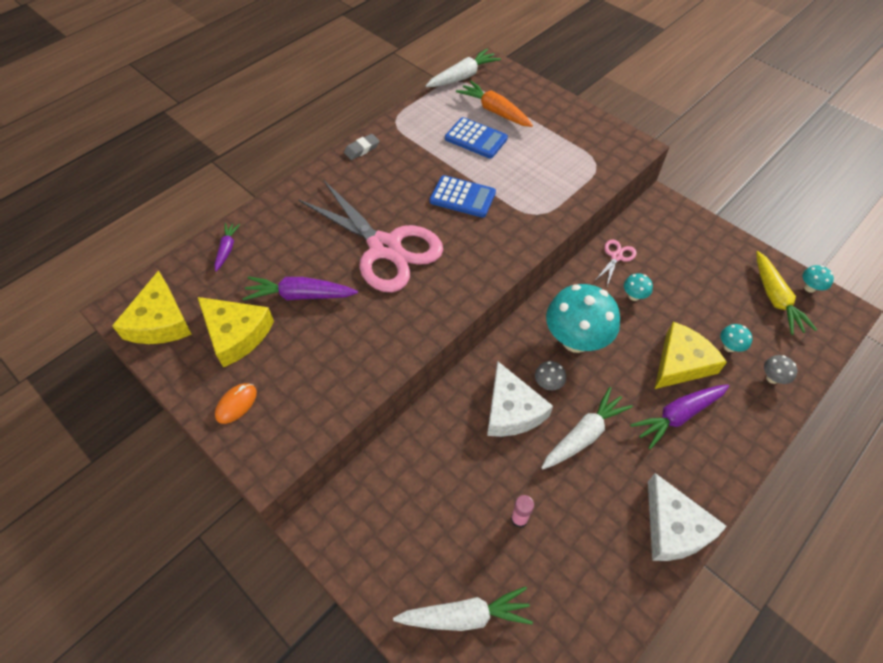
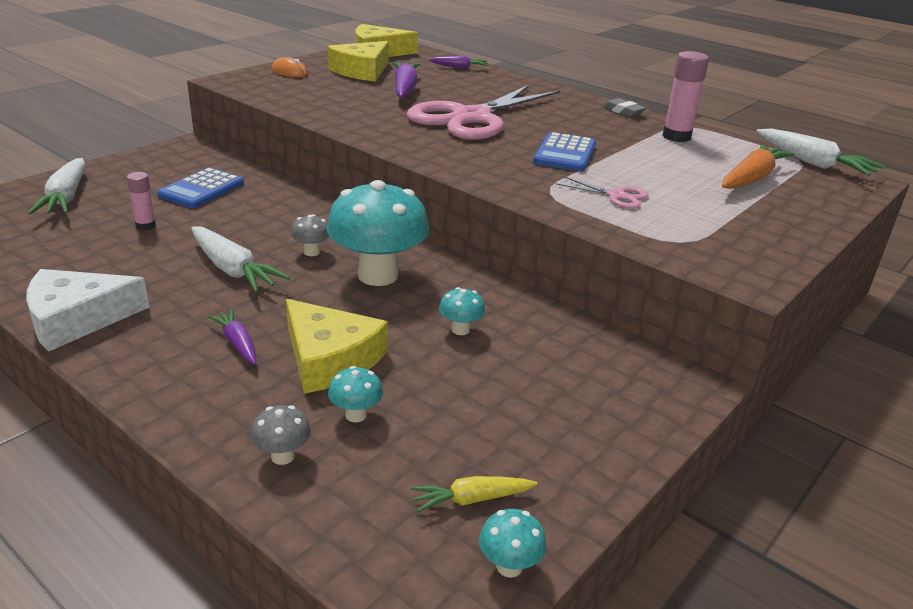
camera: 85 degrees right, 25 degrees down
(419, 130) = (676, 137): none -> pink glue stick
(476, 139) = (682, 165): blue calculator -> blue calculator (201, 189)
(512, 410) = (280, 229): white cheese -> none
(616, 256) = (540, 322): pink scissors -> pink scissors (617, 196)
(678, 416) = (237, 343): purple carrot -> purple carrot, size x0.58
(775, 298) = (471, 499): yellow carrot -> yellow carrot, size x0.58

